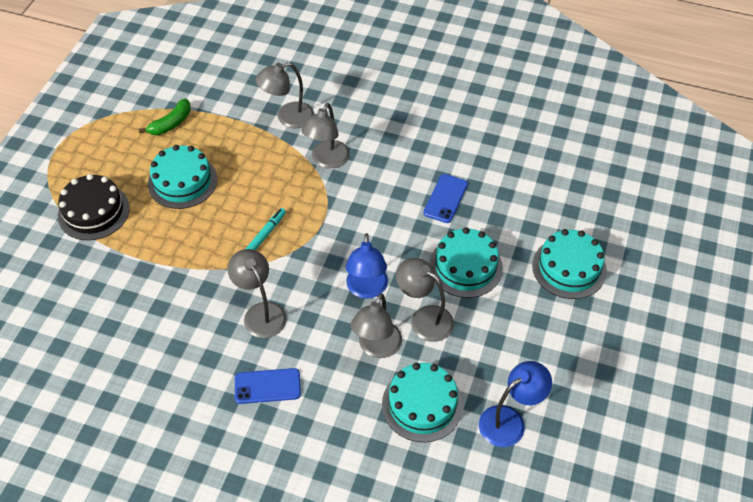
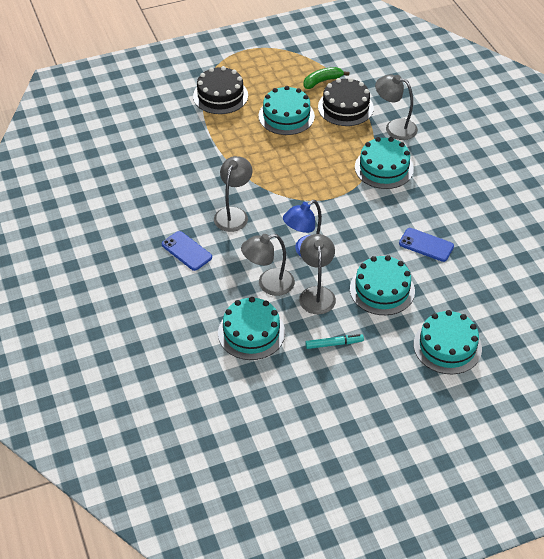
camera: 50 degrees right, 5 degrees down
(171, 123) = (322, 81): green banana -> green banana turned 150 degrees clockwise
(223, 132) = (345, 107): none -> black cake
(266, 234) = (292, 178): turquoise marker -> turquoise marker (334, 344)
(327, 160) = (384, 168): grey lamp -> turquoise cake
(445, 198) = (426, 245): blue phone -> blue phone turned 45 degrees clockwise
(509, 421) = (286, 385): blue lamp -> none

